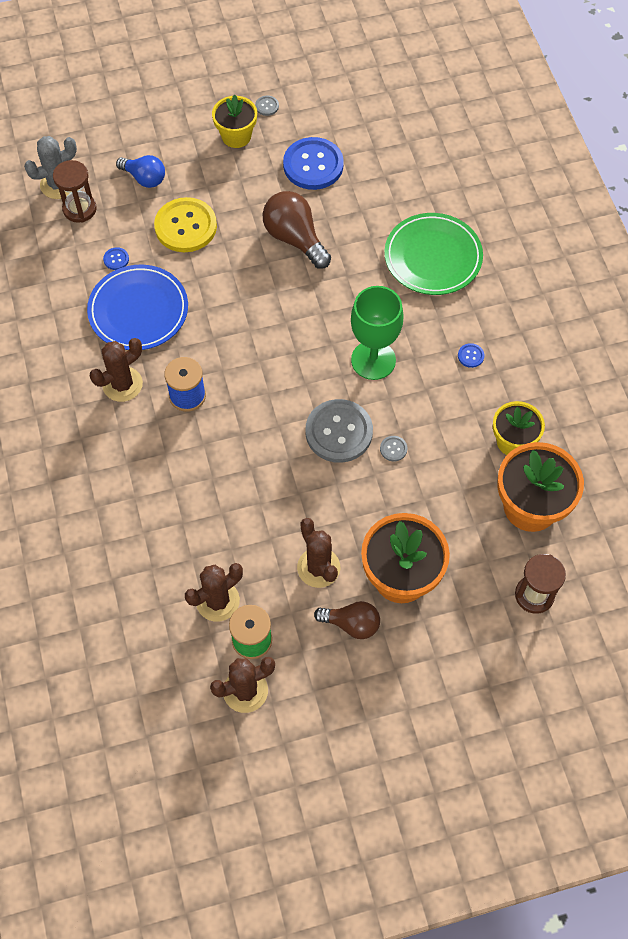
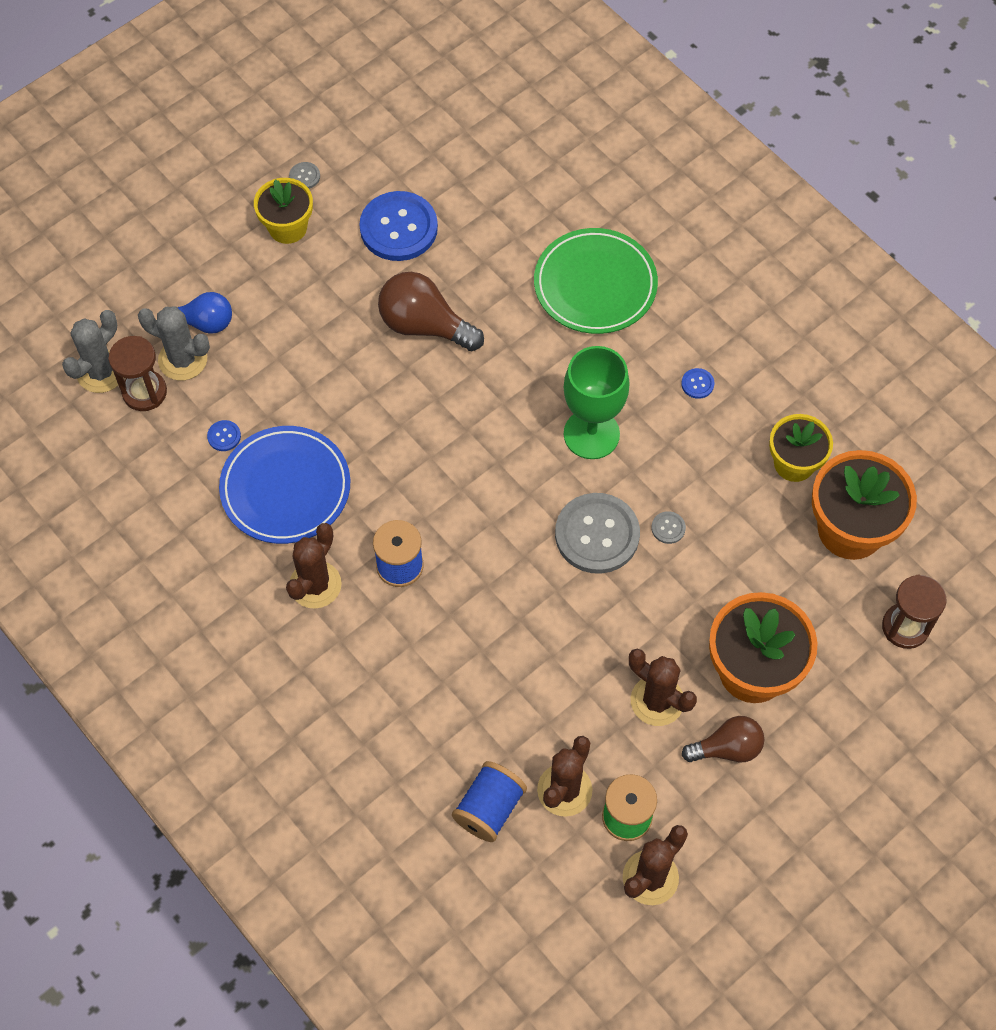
camera: 25 degrees left, 0 degrees up
(117, 197) = (183, 359): none -> grey cactus
(157, 590) = (489, 808): none -> blue spool
(186, 226) = (287, 362): yellow button -> none

